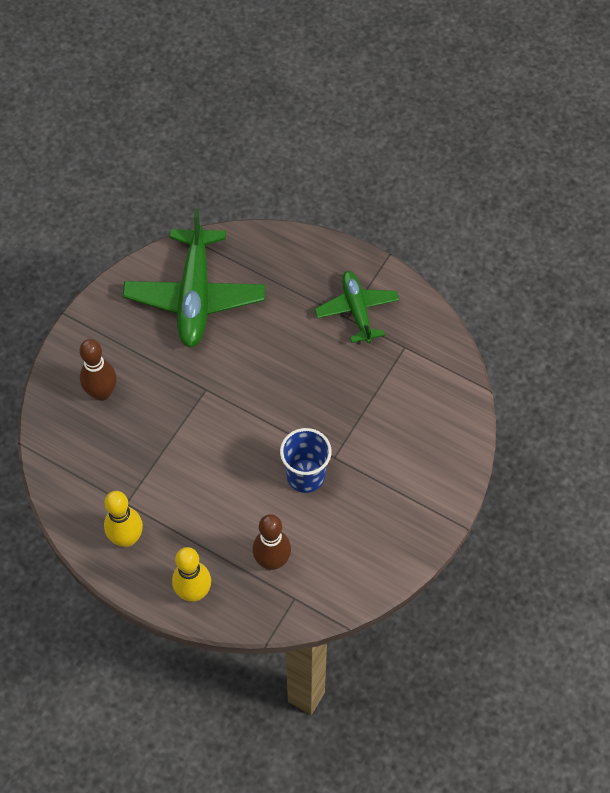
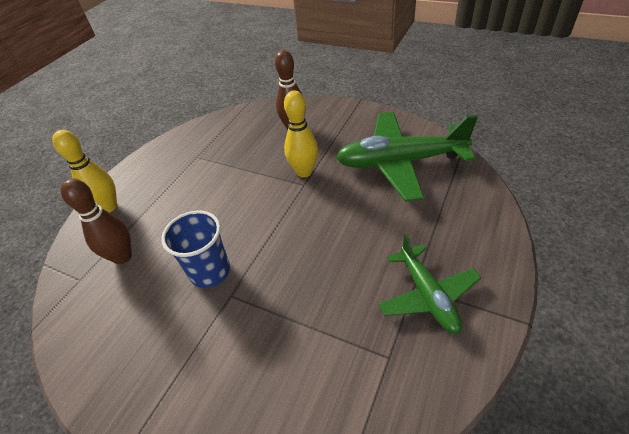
camera: 90 degrees right, 15 degrees down
(127, 538) = (166, 162): yellow bowling pin -> yellow bowling pin (304, 172)
(357, 310) = (427, 295): green plane -> green plane turned 90 degrees clockwise

